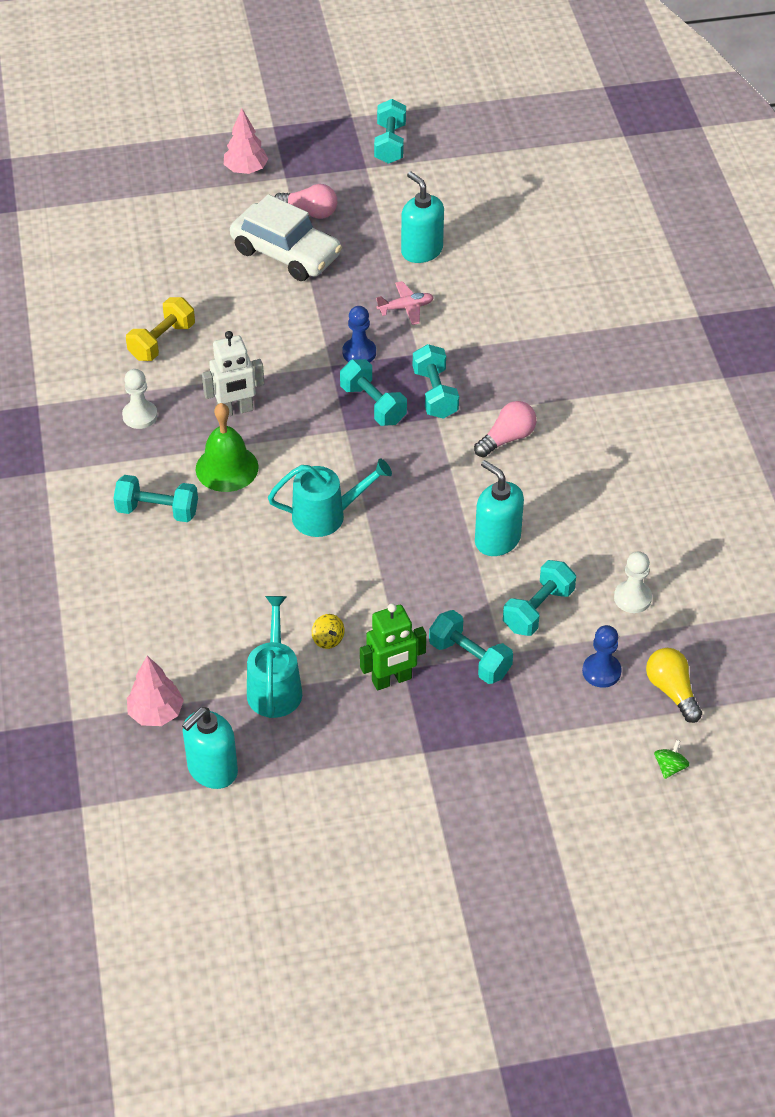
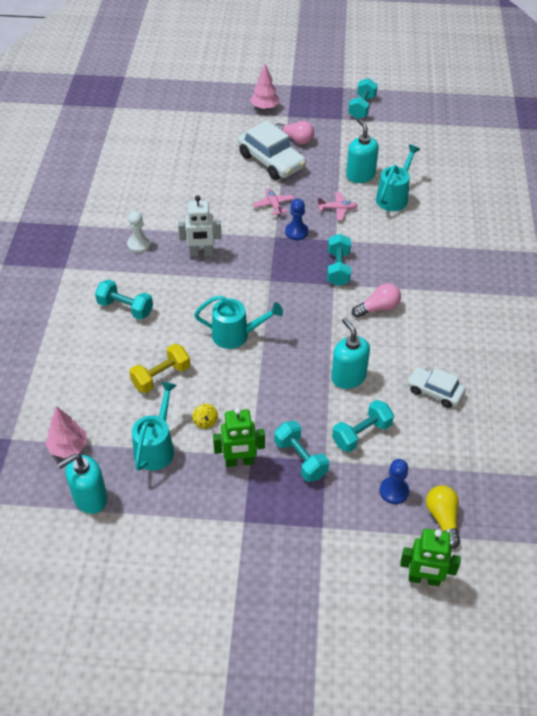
camera: 15 degrees right, 0 degrees up
(162, 341) = (171, 201): yellow dumbbell -> yellow dumbbell (161, 376)
(227, 468) = (181, 289): green bell -> none
(313, 319) = (273, 205): none -> pink plane
(373, 405) = (294, 267): turquoise dumbbell -> none
(479, 274) = (394, 197): none -> turquoise watering can
(615, 534) = (434, 391): none -> white car
(632, 598) = (433, 441): white pawn -> none
(670, 767) = (424, 579): green spinning top -> green robot

